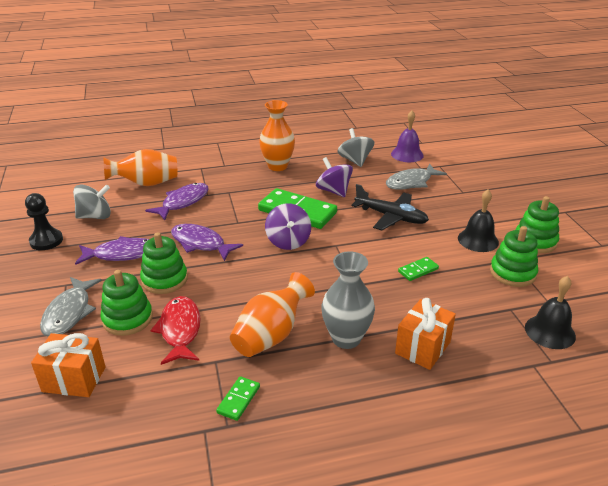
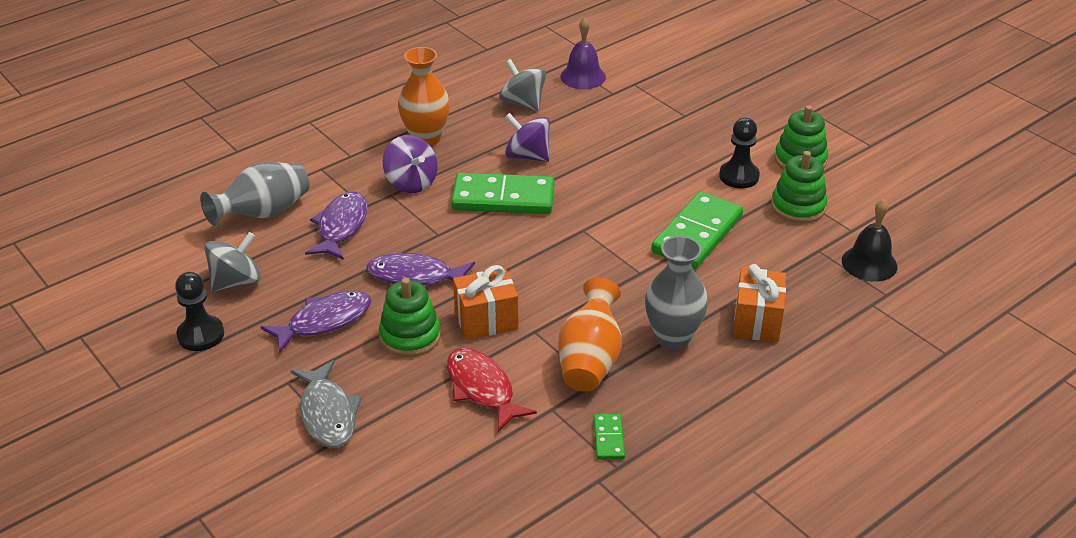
camera: 25 degrees left, 5 degrees up
(74, 379) = (408, 482): orange gift -> orange gift (486, 320)
(127, 319) = (408, 397): green stacking toy -> none
(146, 184) = (263, 213): orange vase -> grey vase
(288, 241) = (522, 242): purple spinning top -> purple spinning top (411, 182)
(391, 217) = (622, 173): black plane -> none
(411, 182) = (615, 118): grey fish -> none
(418, 270) = (697, 234): green domino -> green domino, size x2.18
(478, 240) = (739, 176): black bell -> black pawn

